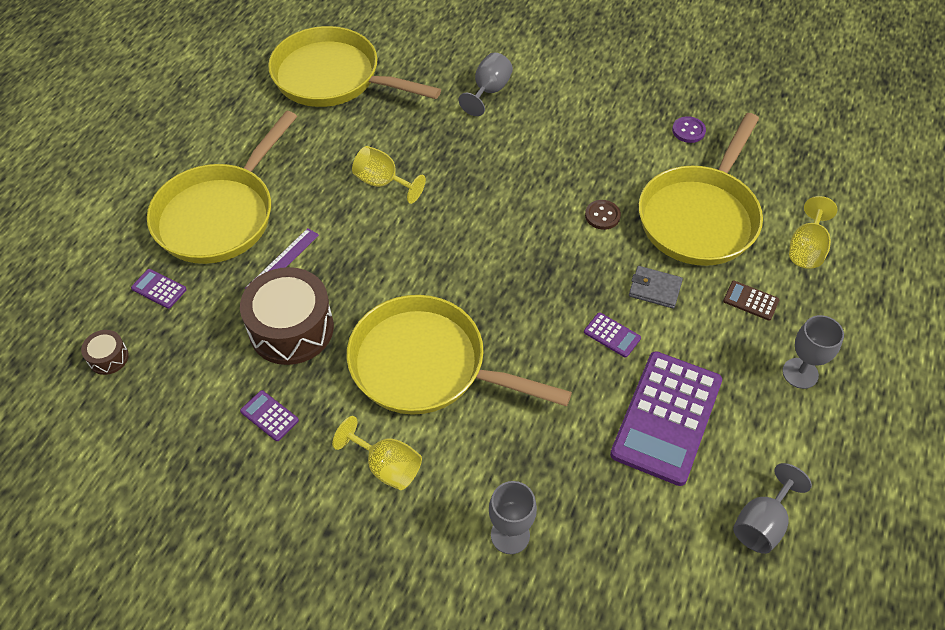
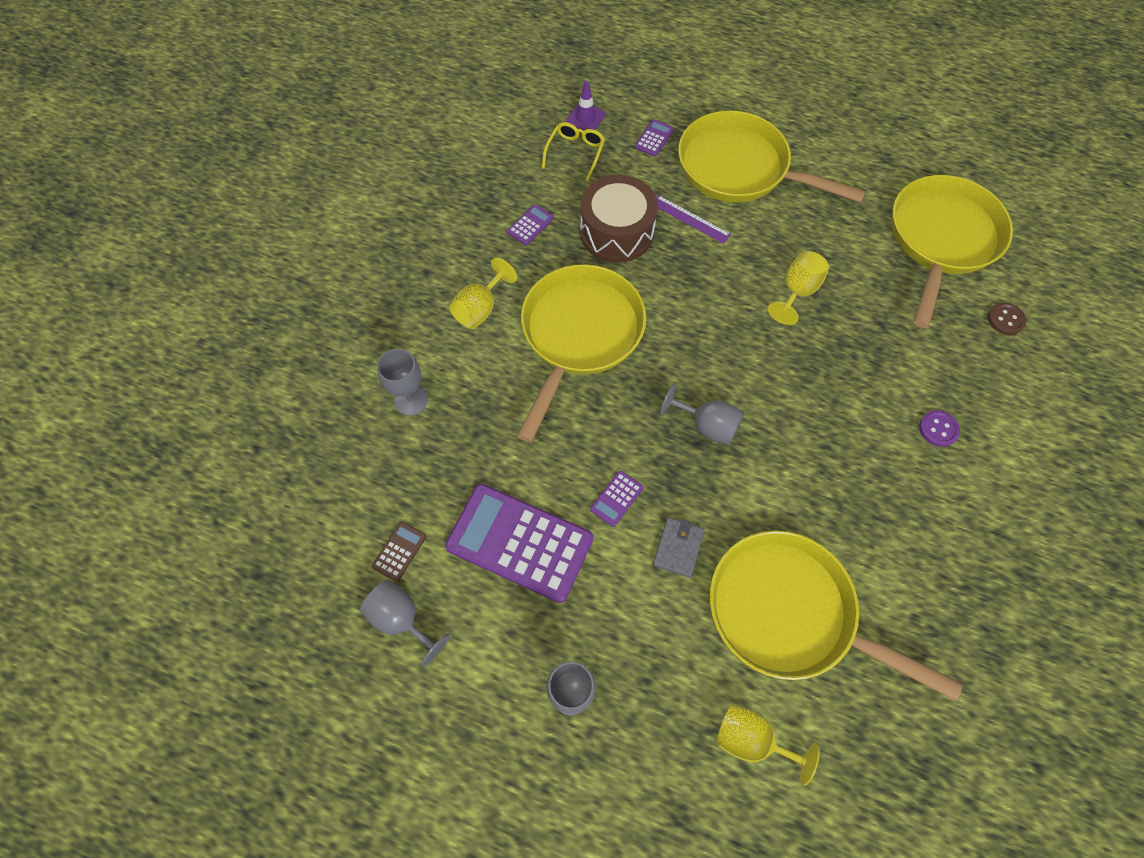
camera: 90 degrees right, 10 degrees up
(108, 357) = (585, 118): brown drum -> purple traffic cone
(164, 369) = (575, 153): none -> yellow glasses
(489, 91) = (955, 389): grey goblet -> grey goblet (707, 425)
(602, 216) = (778, 501): brown button -> brown button (1005, 319)
(688, 131) = (935, 618): purple button -> purple button (938, 429)
(750, 301) = (667, 654): brown calculator -> brown calculator (399, 551)

